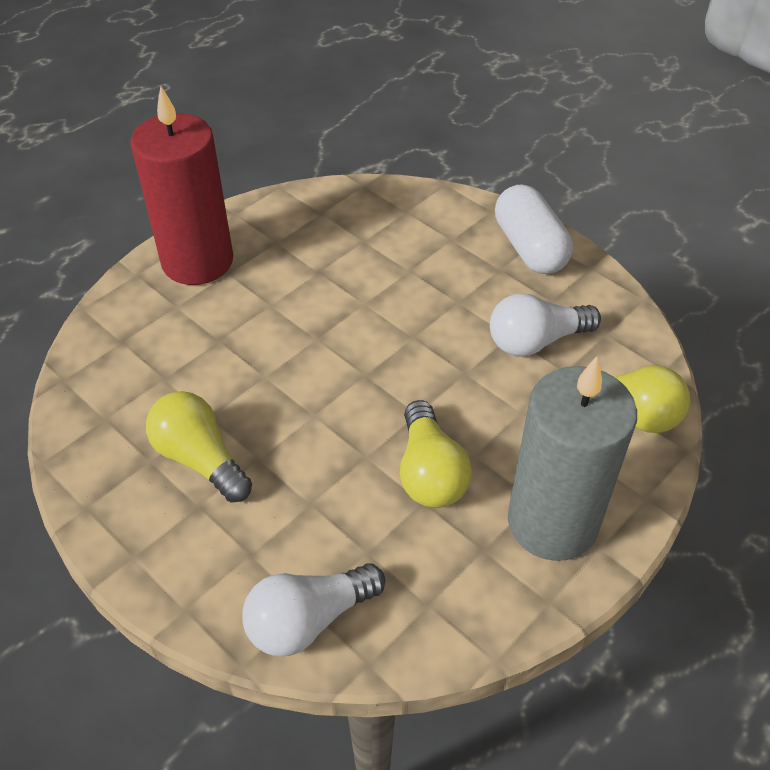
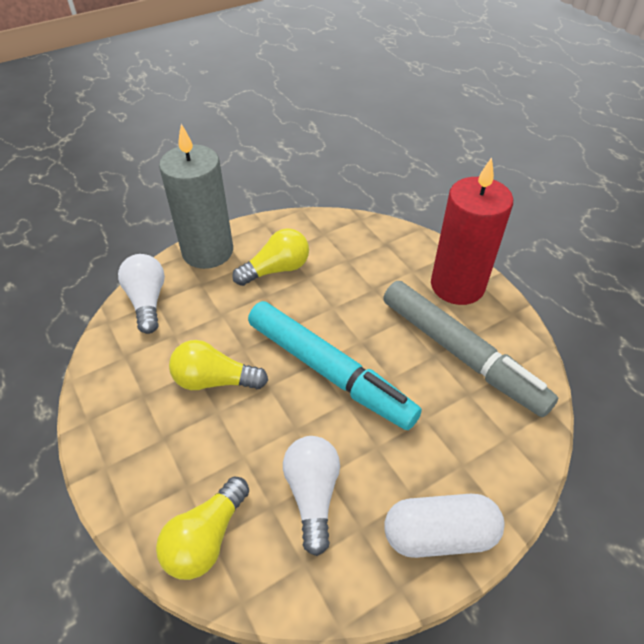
camera: 105 degrees right, 0 degrees up
(310, 250) = (460, 354): none -> grey marker
(374, 359) = (329, 371): none -> turquoise marker
(552, 522) = (140, 443): grey candle -> grey candle (207, 251)

